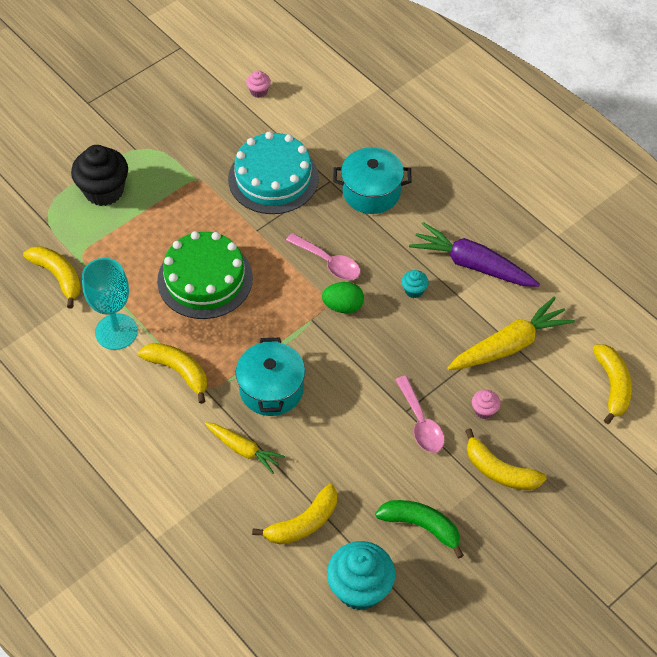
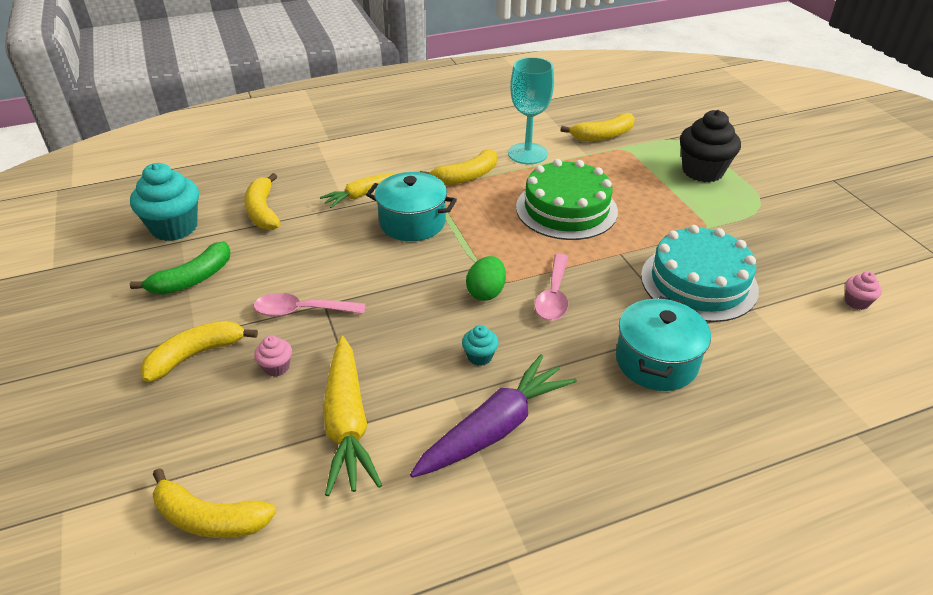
camera: 110 degrees right, 15 degrees down
(328, 262) = (553, 296): pink spoon -> pink spoon turned 45 degrees counterclockwise

